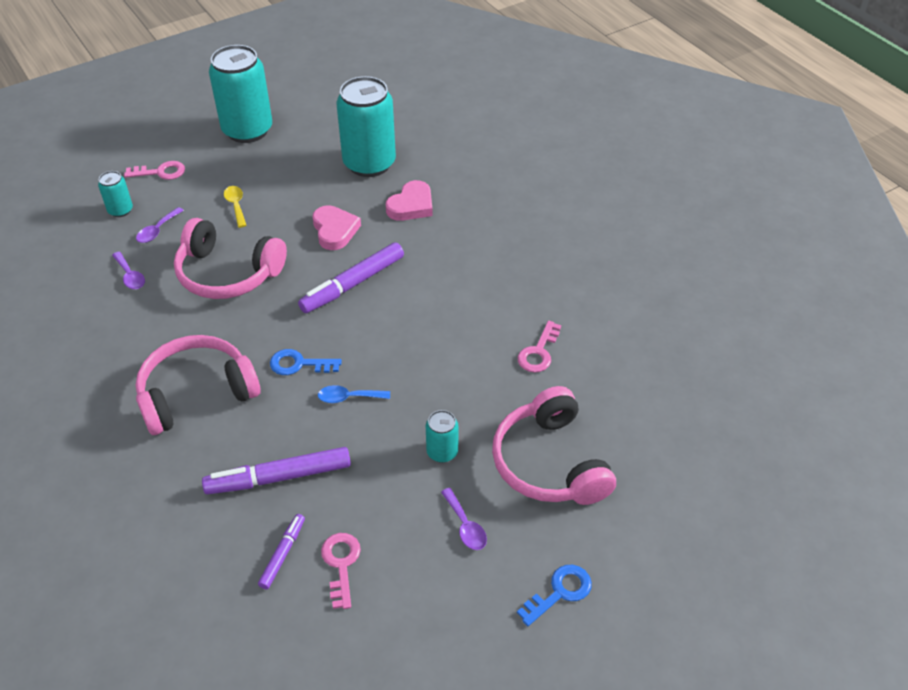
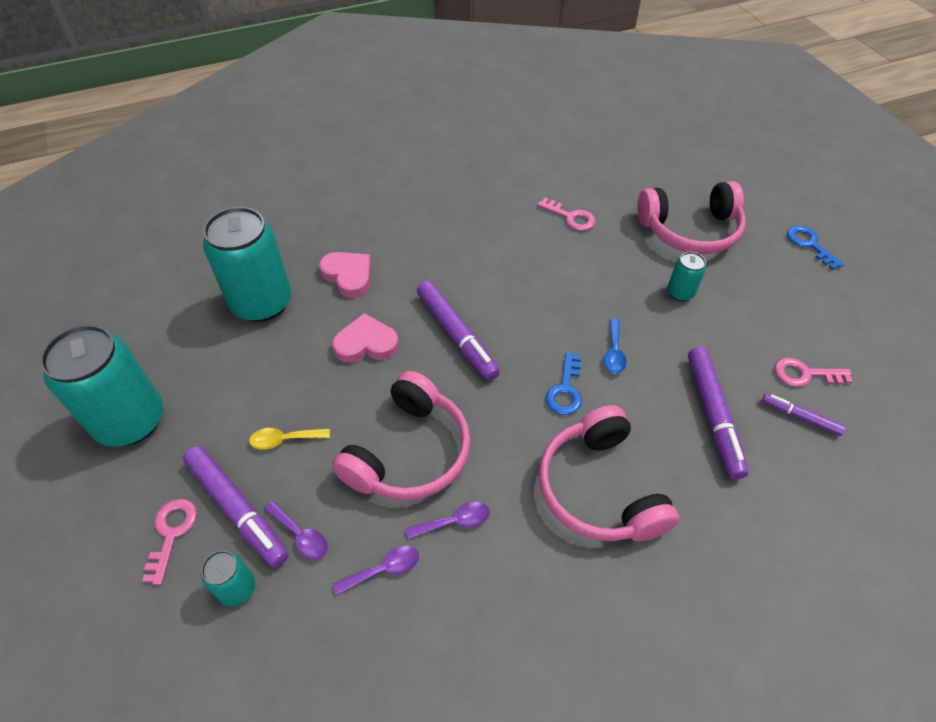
camera: 80 degrees left, 5 degrees up
(178, 196) = (237, 509): none -> purple marker
(465, 526) = (756, 288): purple spoon -> purple spoon (454, 521)

